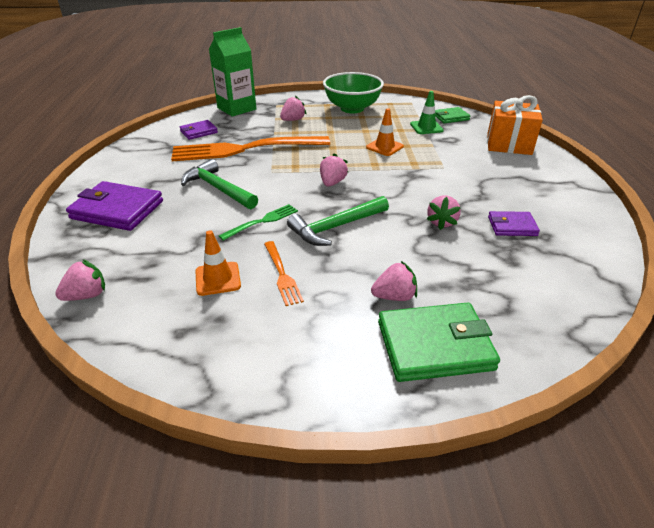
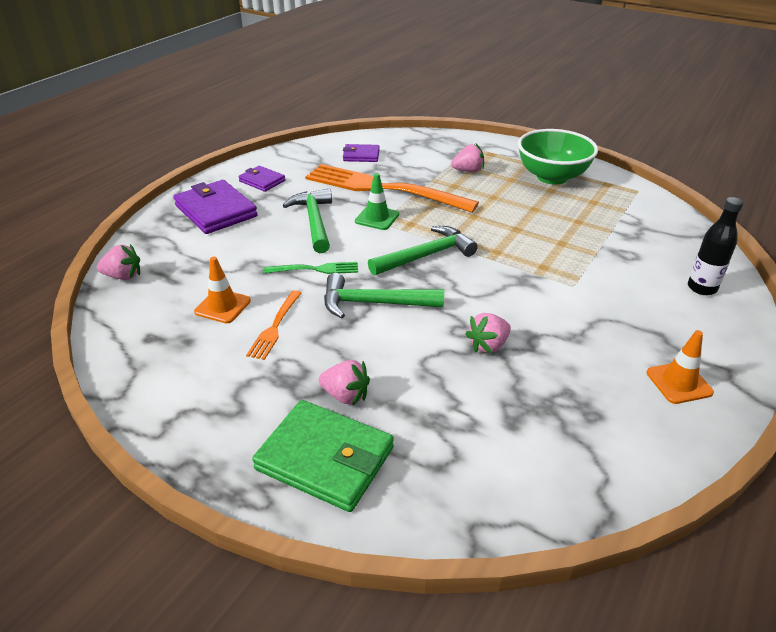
camera: 35 degrees right, 0 degrees up
(236, 108) = (425, 140): green carton -> none
(332, 183) = (426, 256): pink strawberry -> green hammer
(384, 147) = (532, 236): orange traffic cone -> orange traffic cone (679, 382)
(426, 127) = (615, 229): green traffic cone -> green traffic cone (377, 218)
(451, 117) = (666, 226): green wallet -> none
(509, 144) = (702, 288): orange gift -> black bottle
(512, 226) = (565, 386): purple wallet -> purple wallet (262, 181)

